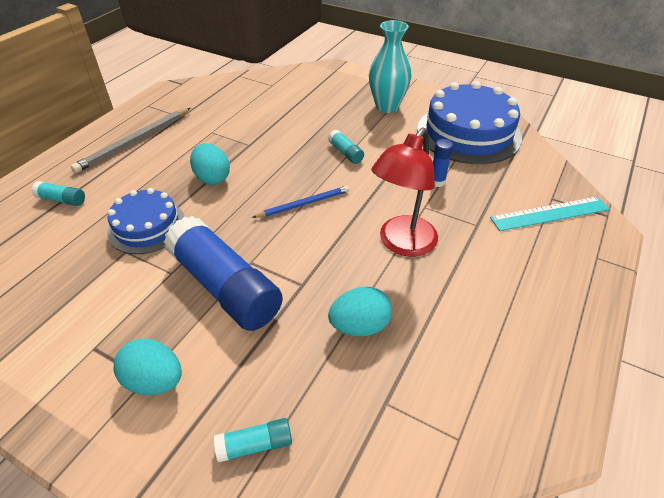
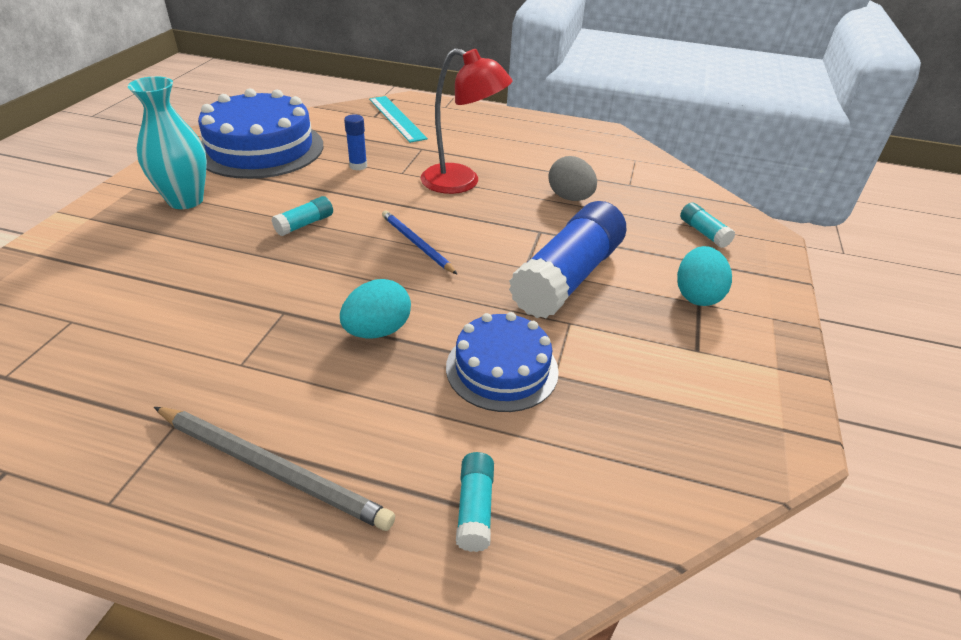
camera: 105 degrees left, 5 degrees down
(359, 326) = (570, 198): turquoise egg -> grey egg

